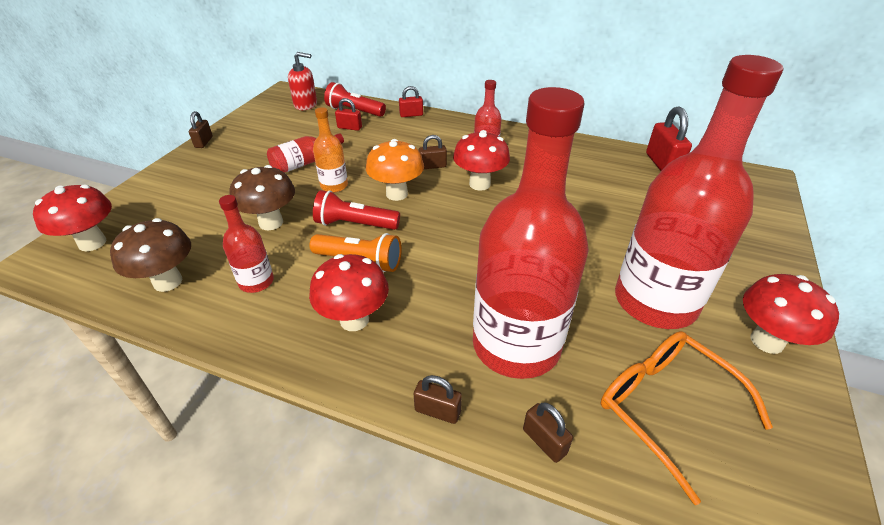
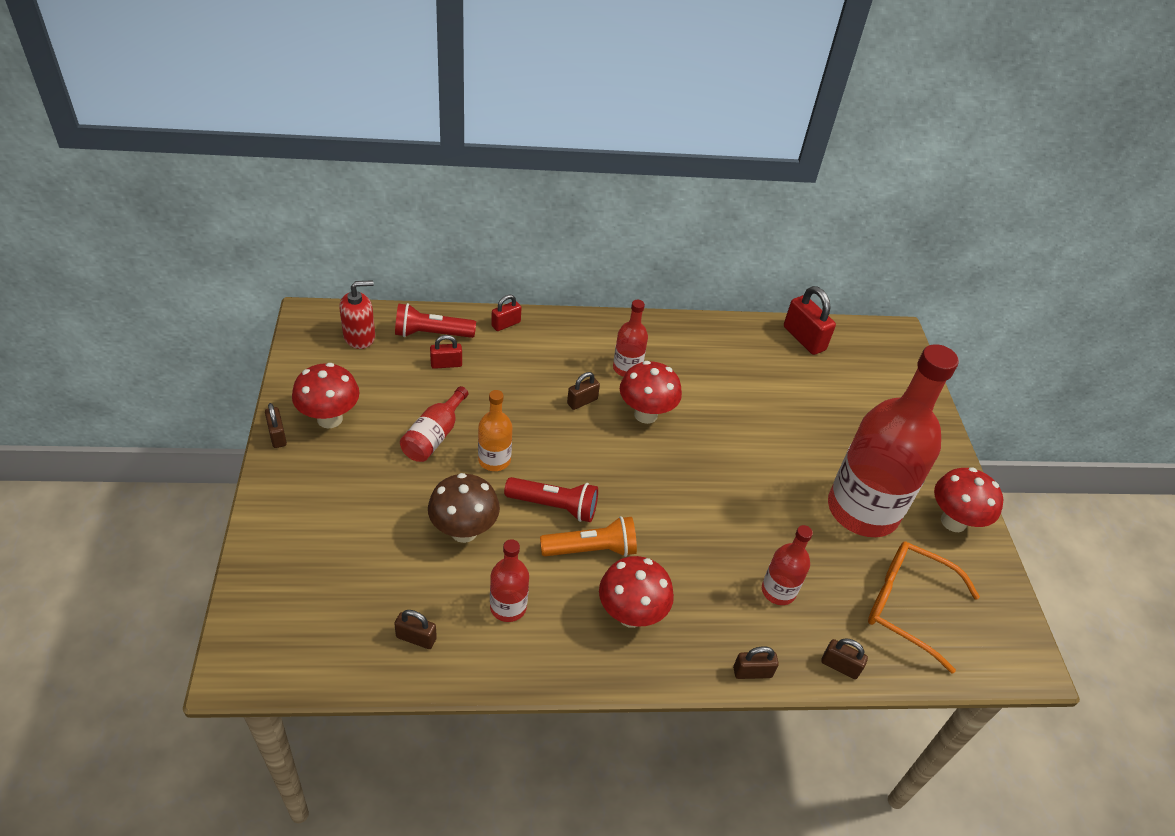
camera: 30 degrees left, 5 degrees up
(92, 243) = (282, 621): red mushroom -> red mushroom (330, 419)
(168, 282) = (416, 638): brown mushroom -> brown padlock
(355, 224) = (554, 506): red flashlight -> red flashlight turned 150 degrees counterclockwise
(397, 194) = (570, 452): orange mushroom -> none
(516, 345) = (778, 591): red bottle -> red bottle, size x0.44

